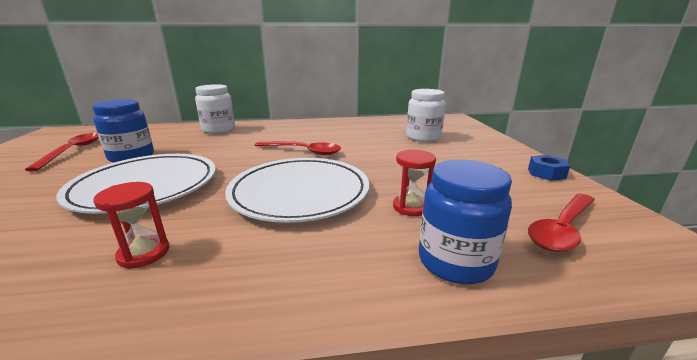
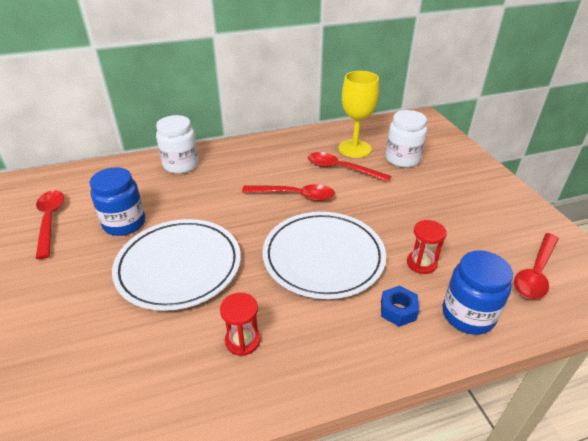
camera: 10 degrees left, 15 degrees up
(360, 139) = (341, 169): none -> red spoon
(379, 130) = (354, 149): none -> yellow goblet
(546, 173) = (521, 206): blue nut -> blue nut (398, 310)

